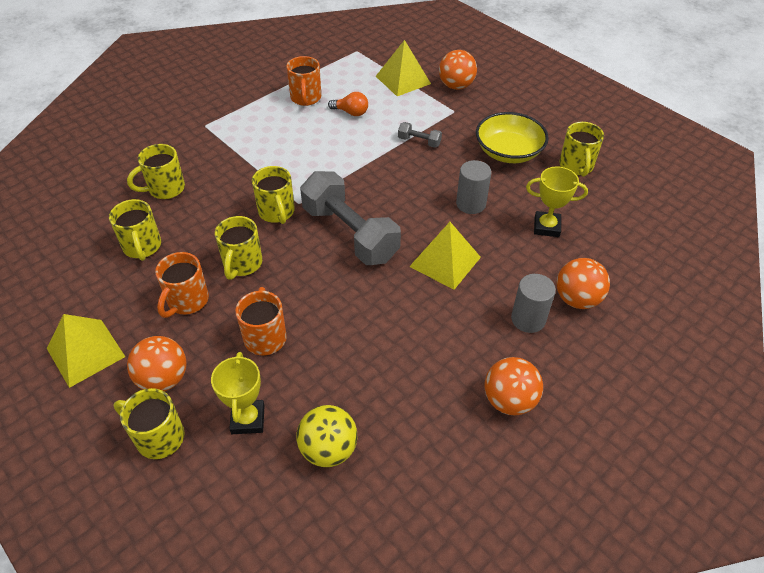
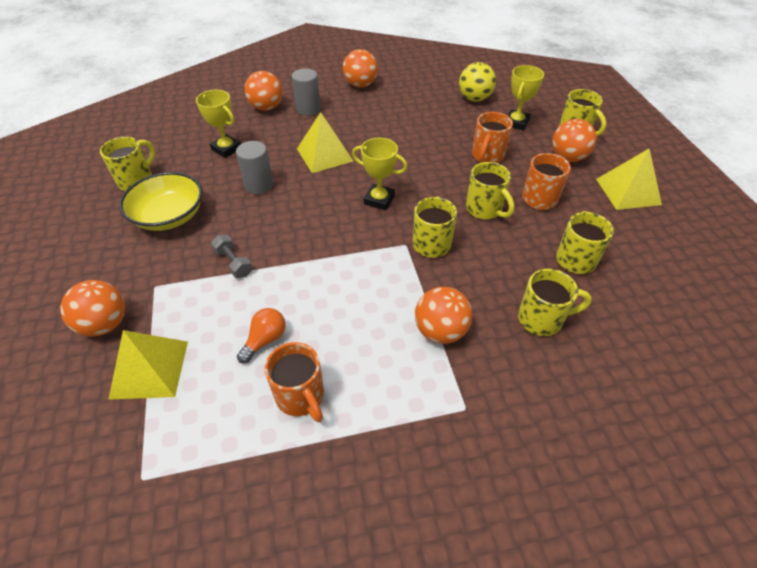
camera: 150 degrees left, 0 degrees up
(238, 156) = (440, 331): none -> orange ball
(242, 264) = (485, 209): yellow mug -> yellow mug turned 105 degrees clockwise
(306, 98) = (301, 397): orange mug -> orange mug turned 120 degrees clockwise
(350, 234) = (379, 200): grey dumbbell -> yellow trophy
(351, 112) = (265, 340): orange light bulb -> orange light bulb turned 75 degrees clockwise

